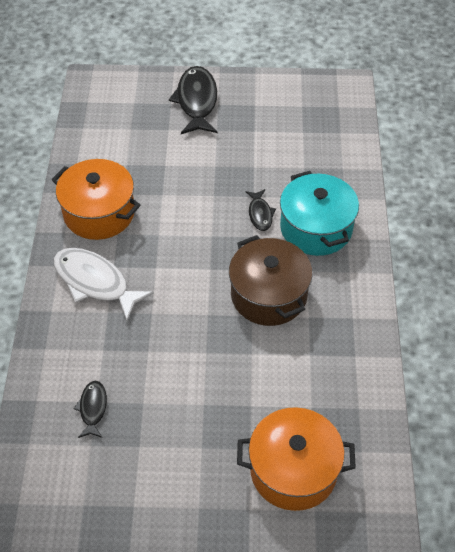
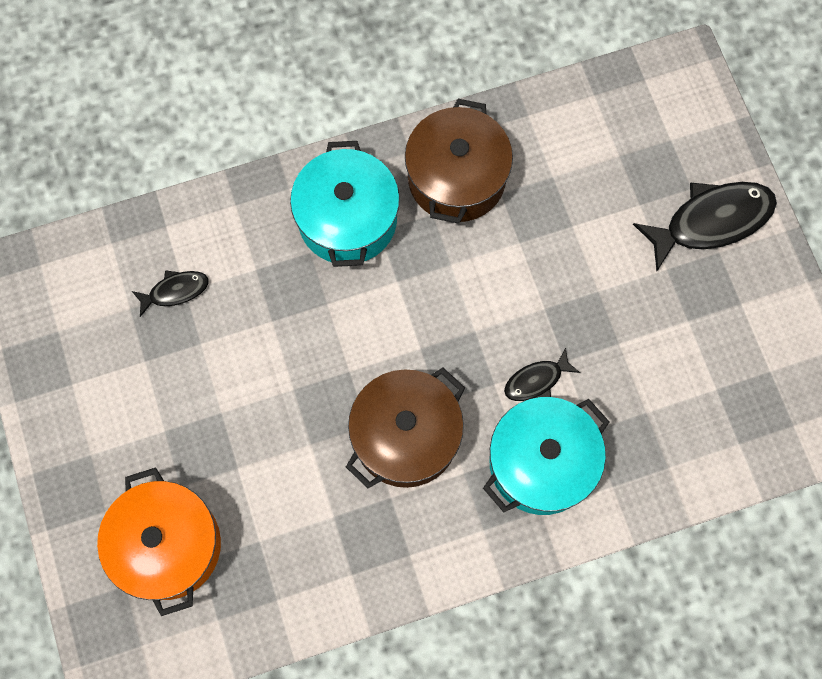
camera: 70 degrees right, 20 degrees up
(95, 282) = (347, 219): white fish -> turquoise pot
(99, 213) = (456, 178): orange pot -> brown pot

